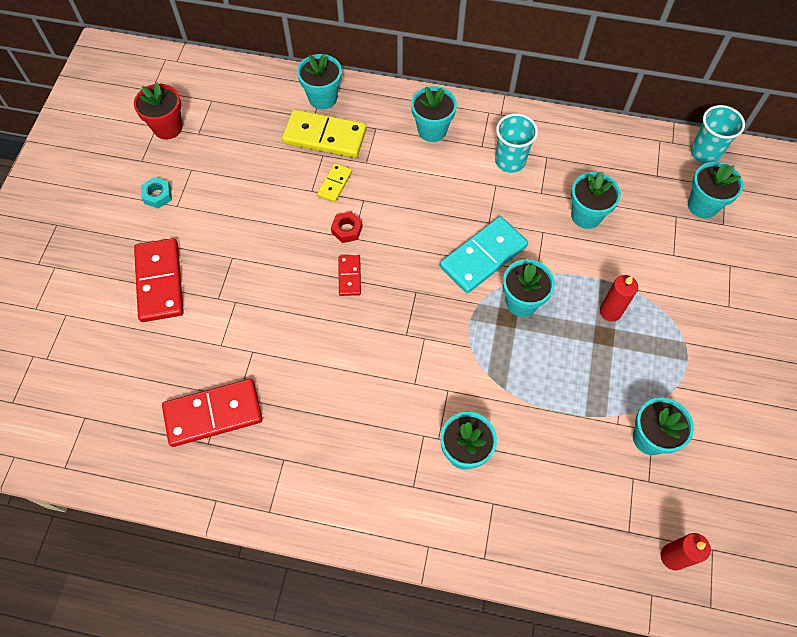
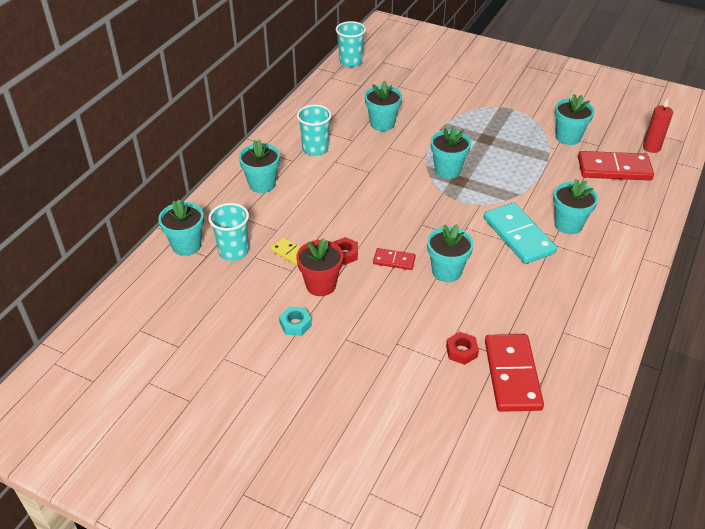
camera: 75 degrees left, 20 degrees down
(157, 195) = (244, 391): turquoise nut -> turquoise nut (295, 324)
(159, 282) = (355, 401): red domino -> red domino (614, 169)
(168, 128) = (156, 371): red flower pot -> red flower pot (321, 285)
(235, 362) = (461, 351): none -> red nut
(325, 136) = (233, 251): yellow domino -> turquoise cup
(483, 256) = (400, 181): turquoise domino -> turquoise domino (518, 235)
(610, 311) = (467, 131): red candle -> none
(703, 205) = (394, 73): turquoise flower pot -> turquoise flower pot (446, 271)

